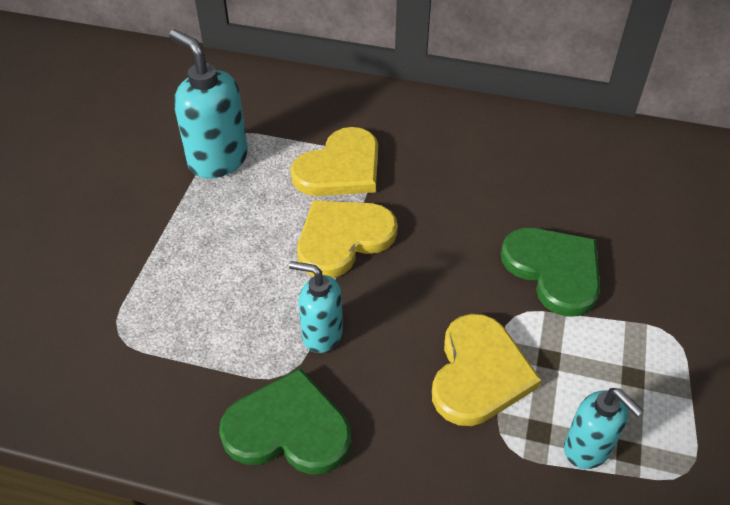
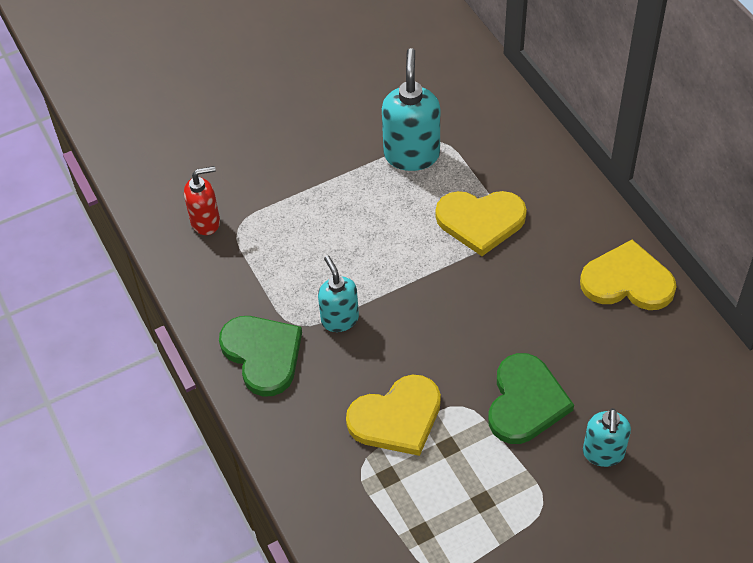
camera: 50 degrees right, 5 degrees up
(76, 355) = (206, 222): none -> red soap dispenser
(343, 238) = (422, 271): yellow heart -> yellow heart (627, 281)
(587, 449) = (400, 509): turquoise soap dispenser -> turquoise soap dispenser (603, 453)

